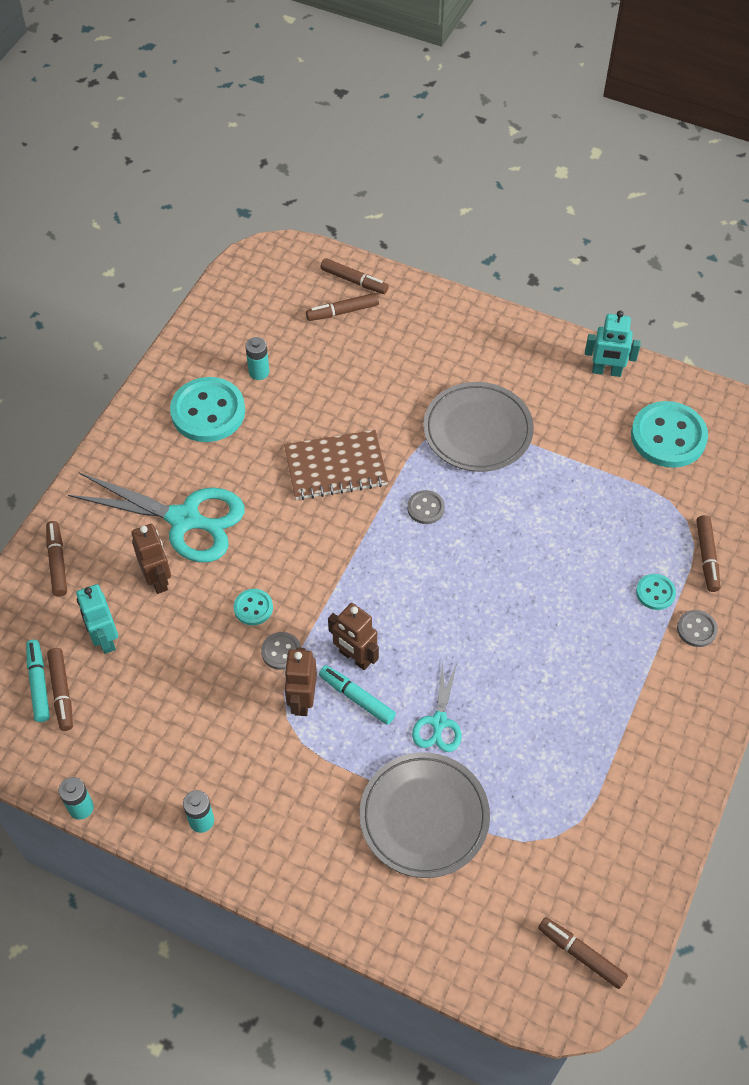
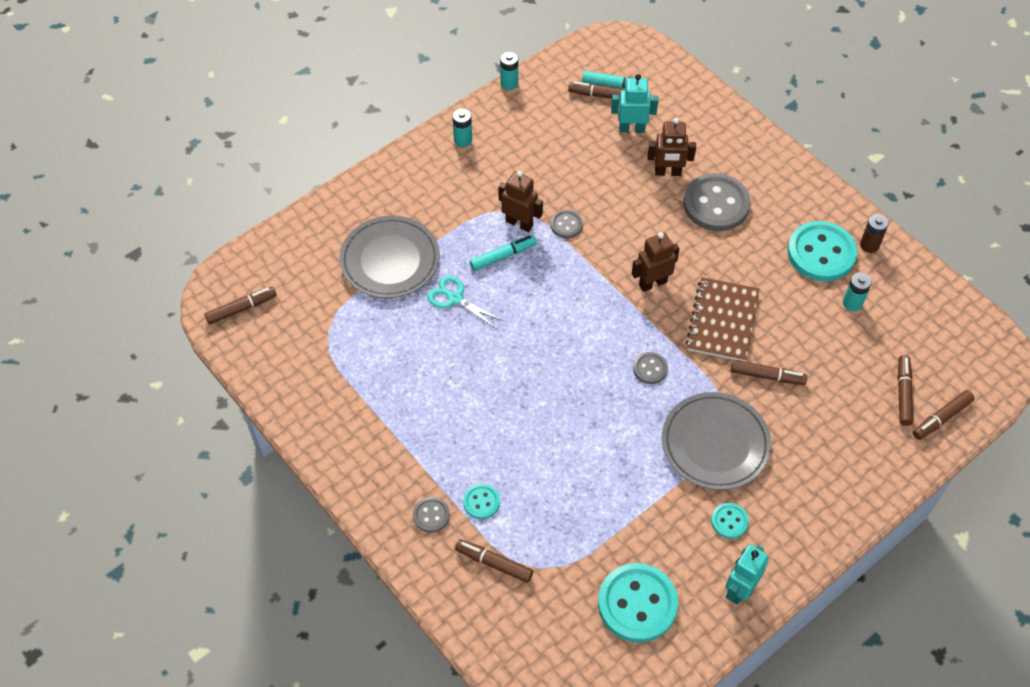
camera: 115 degrees right, 0 degrees up
(57, 562) = (712, 120): brown marker -> brown marker (767, 376)
(179, 376) = (869, 245): none -> brown battery
(184, 519) = (716, 204): turquoise scissors -> grey button
(253, 608) = (613, 221): turquoise button -> turquoise button (729, 521)
(355, 657) = (537, 267): brown robot -> brown robot (652, 283)

